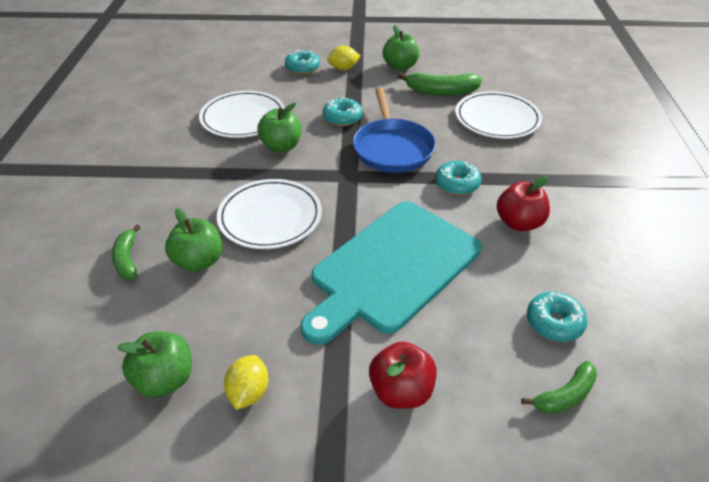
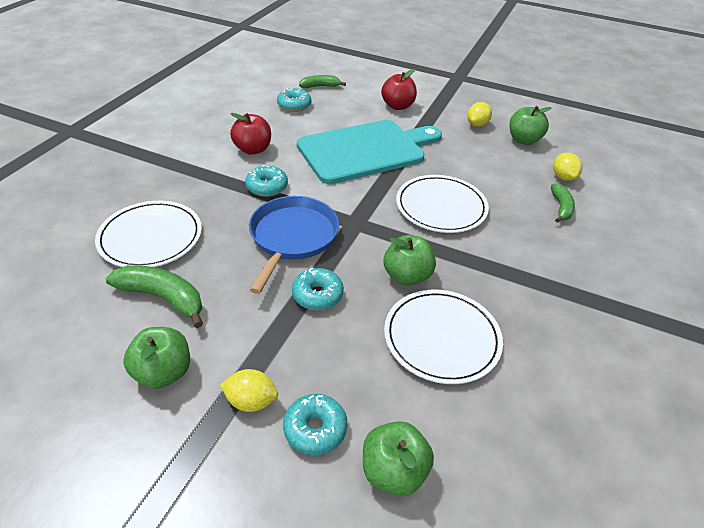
camera: 160 degrees left, 0 degrees up
(112, 313) = (563, 177): none -> yellow lemon
(199, 261) = (504, 191): green apple -> green apple (393, 471)

